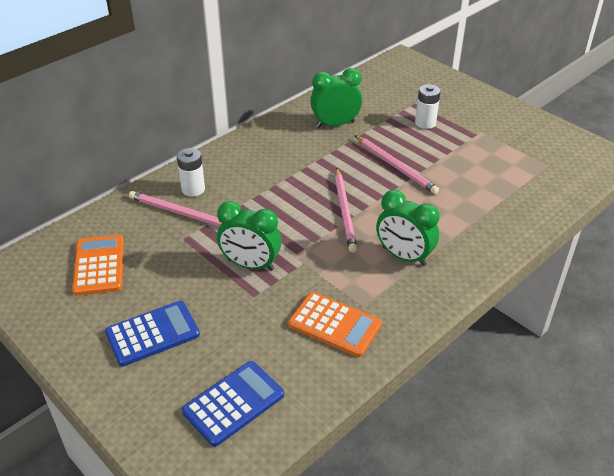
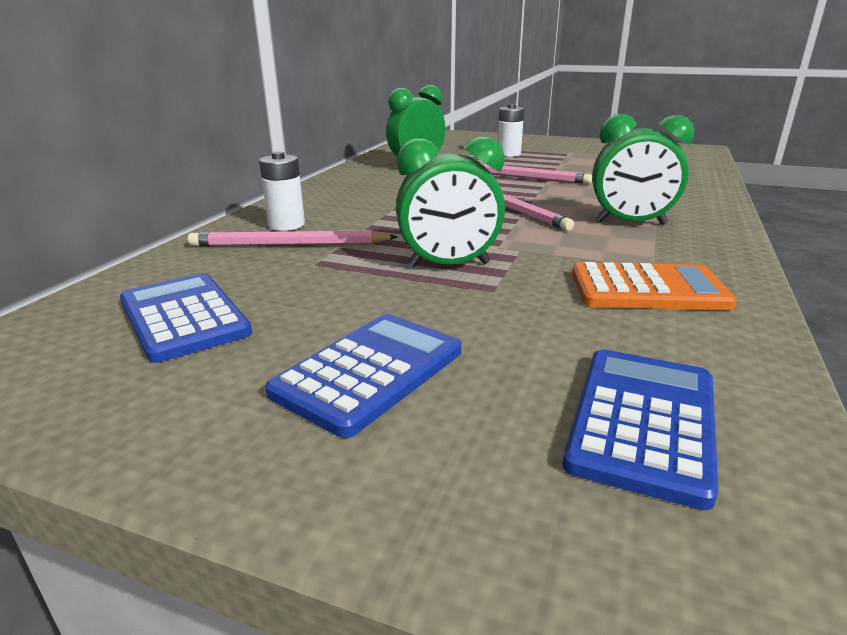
camera: 25 degrees left, 15 degrees down
(99, 265) = (183, 317): orange calculator -> blue calculator

